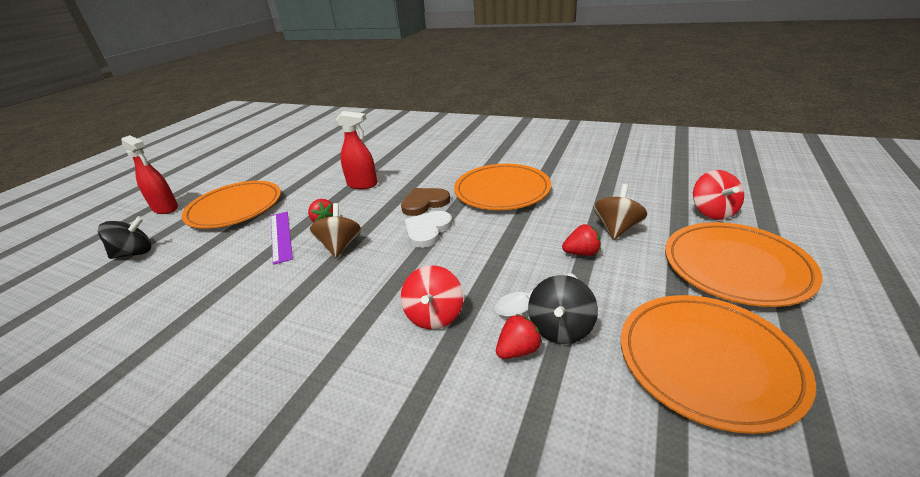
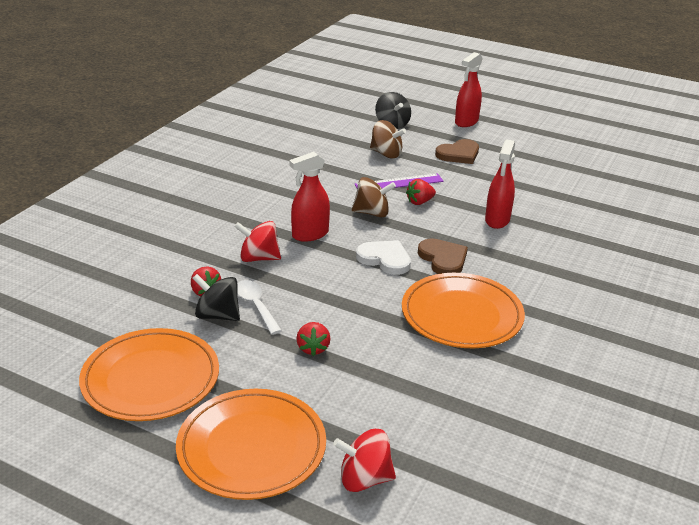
camera: 90 degrees right, 0 degrees up
(235, 208) = (459, 154): orange plate -> brown heart
(381, 282) = (310, 234): none -> red spray bottle
(617, 229) = (350, 384): brown spinning top -> brown spinning top (386, 154)

